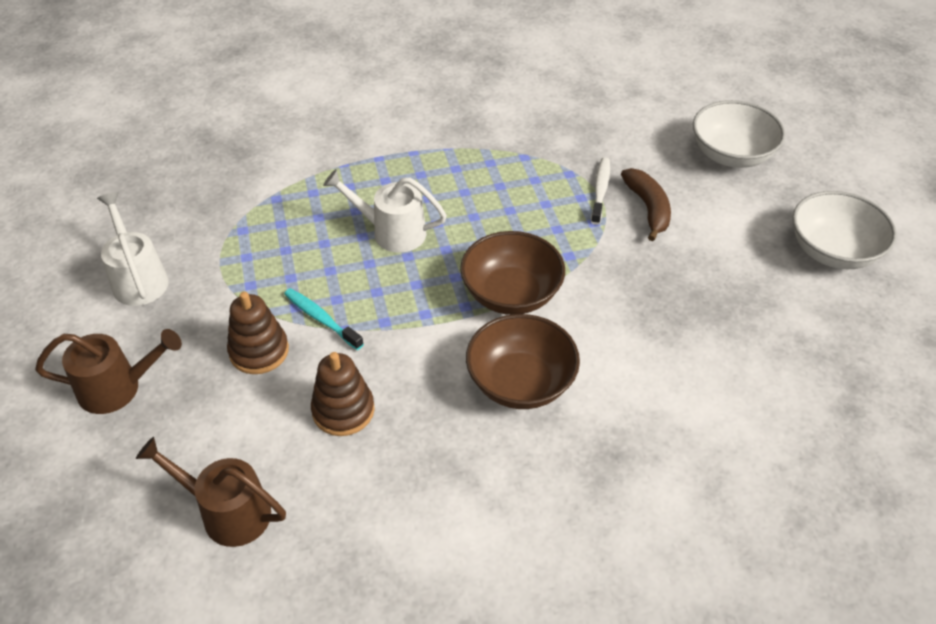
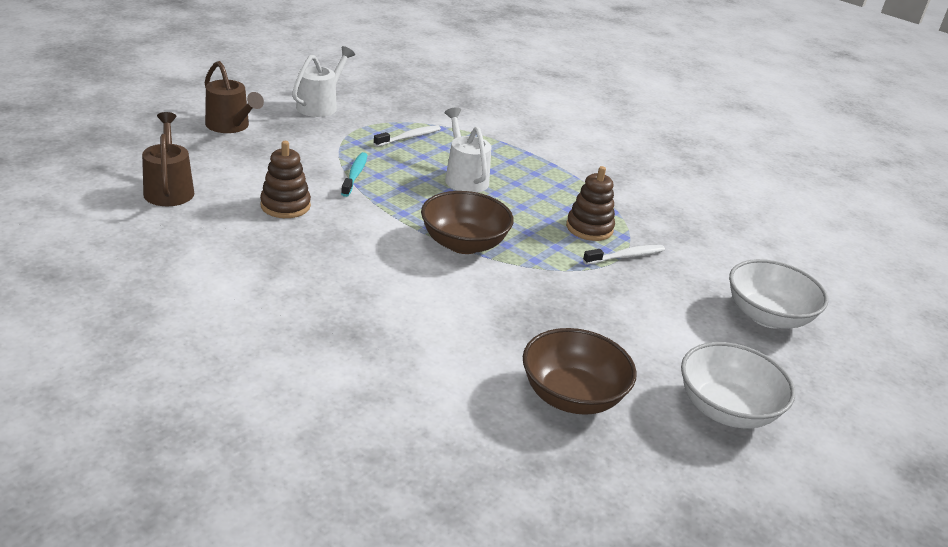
camera: 50 degrees right, 15 degrees down
(259, 351) = (304, 161): brown stacking toy -> brown stacking toy (589, 228)
(276, 235) = (409, 137): none -> white toothbrush
(520, 382) = (381, 271): brown bowl -> brown bowl (572, 396)
(648, 208) = (638, 286): brown banana -> none

